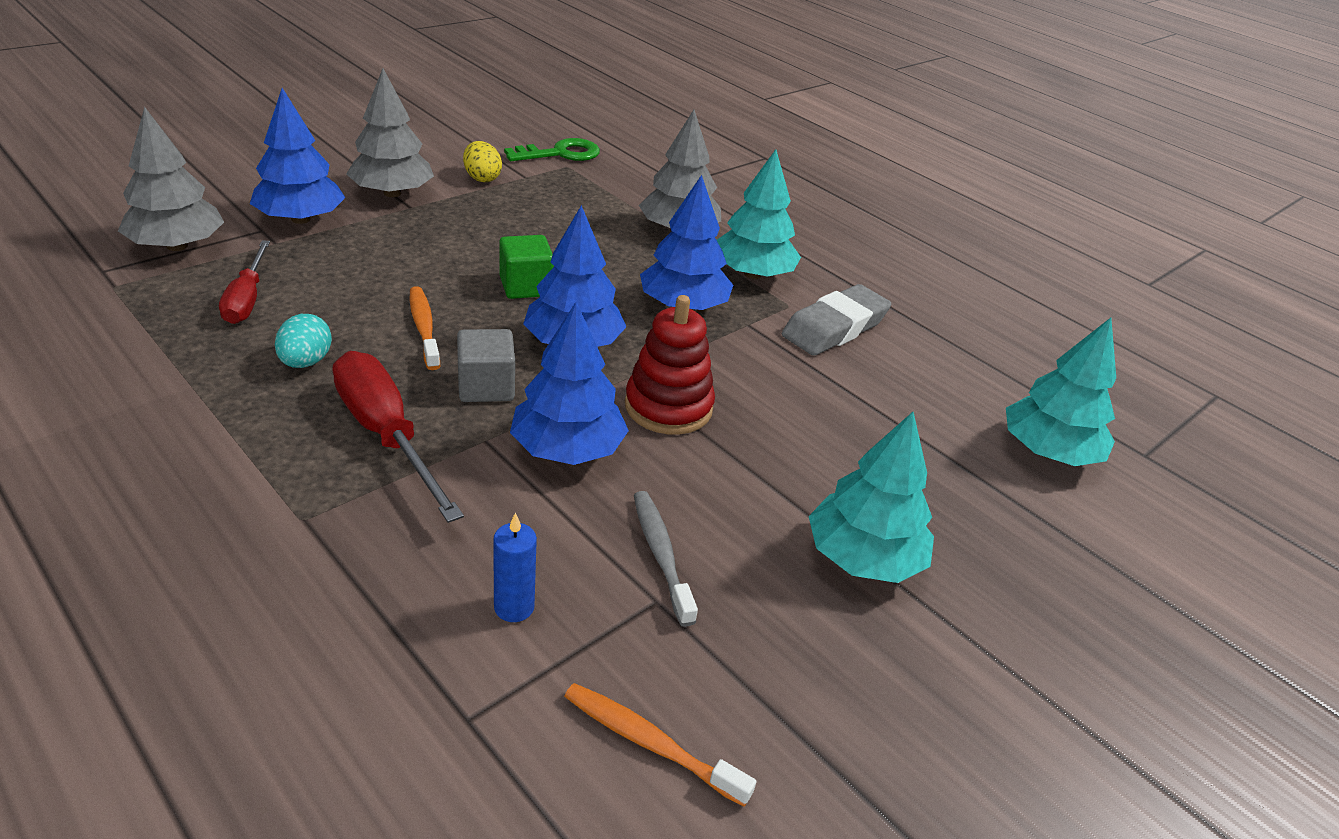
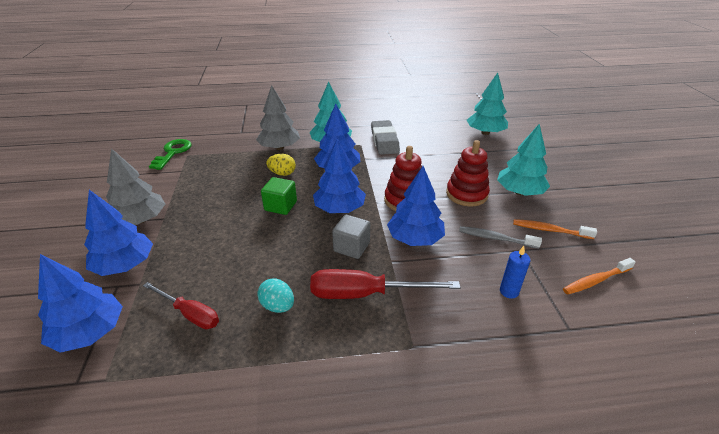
camera: 50 degrees left, 0 degrees up
(177, 246) = (90, 332): grey tree -> blue tree
(424, 327) = (285, 251): orange toothbrush -> orange toothbrush (549, 230)
(482, 178) = (165, 184): yellow egg -> yellow egg (282, 173)
(770, 480) = (466, 194): none -> red stacking toy

